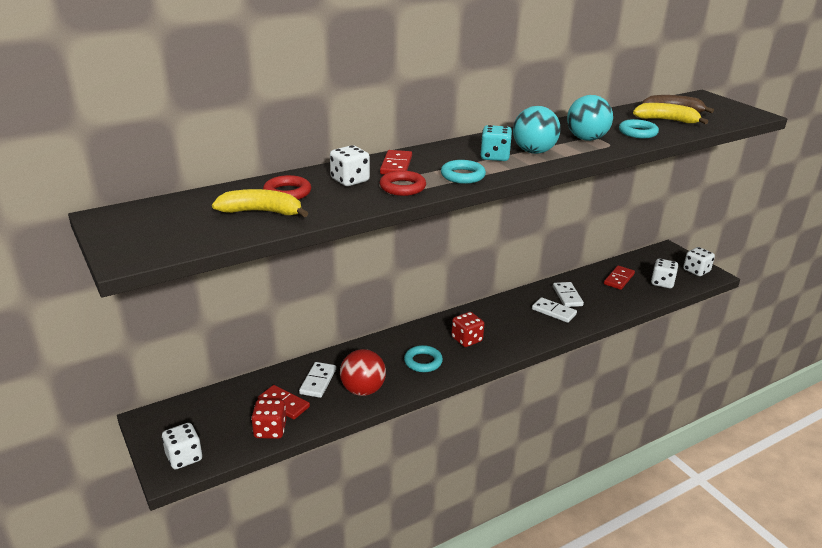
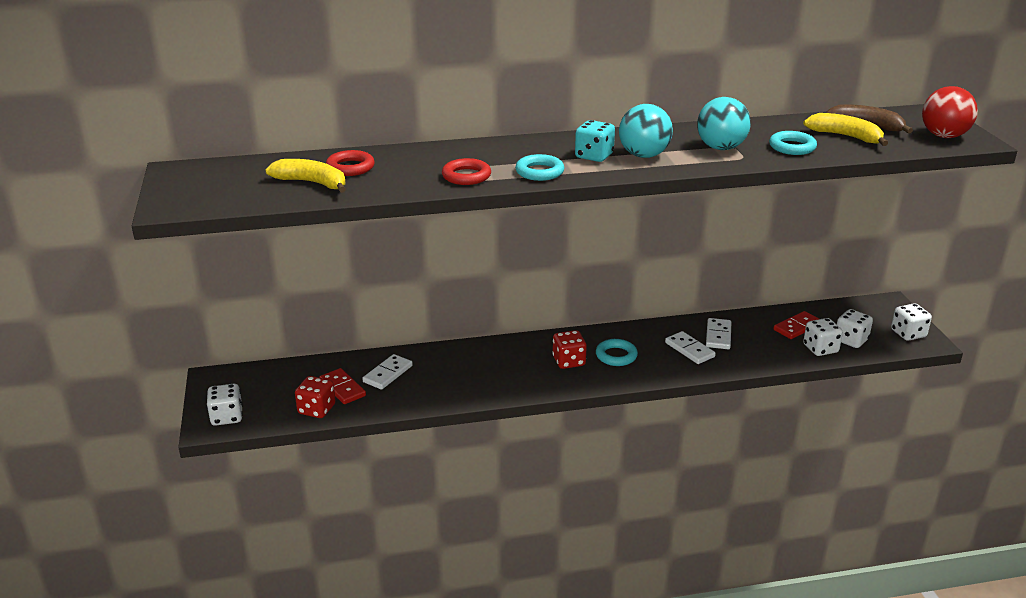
camera: 20 degrees right, 0 degrees up
(350, 180) = (420, 163): white dice -> white dice (820, 349)
(363, 390) = (427, 390): red ball -> red ball (944, 136)
(396, 165) = (480, 153): red domino -> none
(423, 362) = (506, 375): turquoise ring -> turquoise ring (616, 356)

